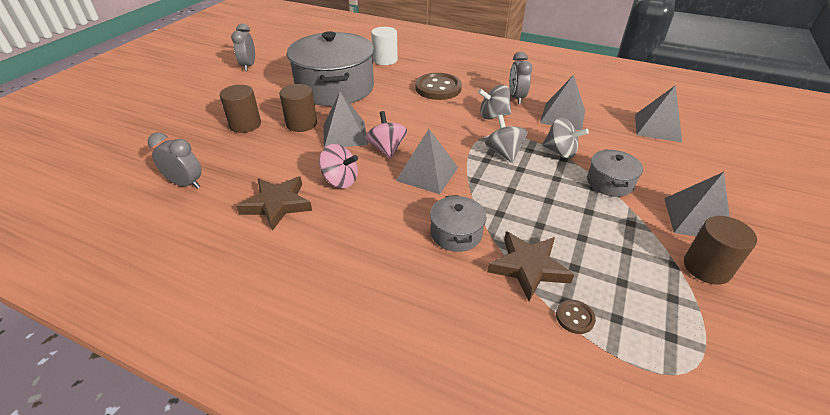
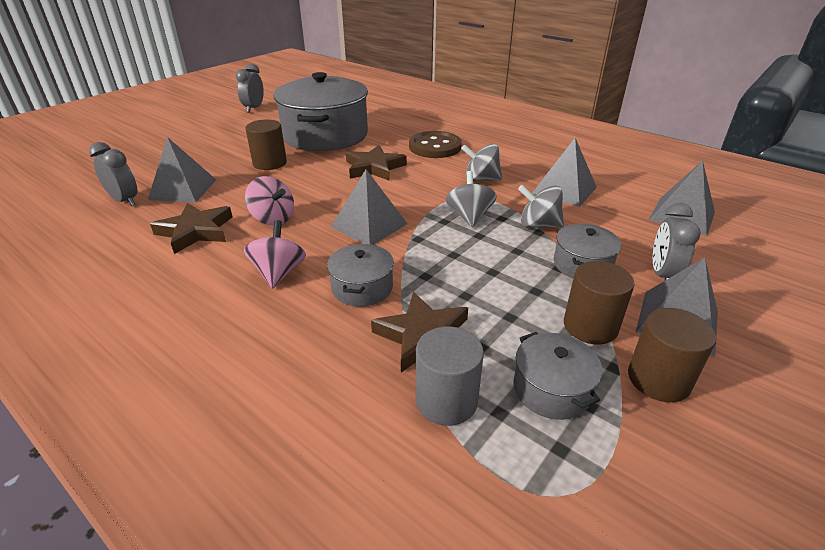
camera: 15 degrees right, 5 degrees down
(245, 125) = (215, 157): brown cylinder -> brown cylinder (590, 326)
(345, 134) = (306, 178): grey pyramid -> grey pyramid (183, 189)
(385, 60) = (394, 116): white cylinder -> none
(387, 149) = (341, 196): pink spinning top -> pink spinning top (279, 273)
(398, 116) = (374, 167): none -> brown star
(516, 98) = (519, 165): grey clock -> grey clock (662, 275)
(560, 152) = (538, 225): grey spinning top -> grey spinning top turned 150 degrees clockwise
(574, 317) = (446, 400): brown button -> grey cylinder
(641, 291) = (551, 389): none -> grey pot

